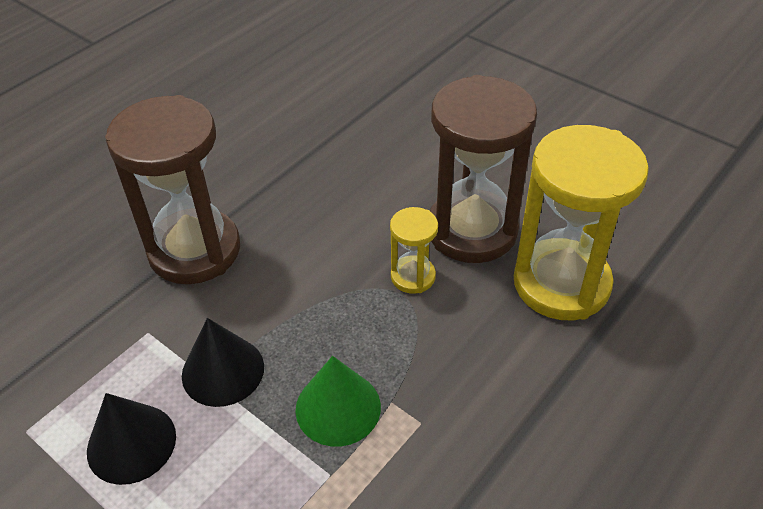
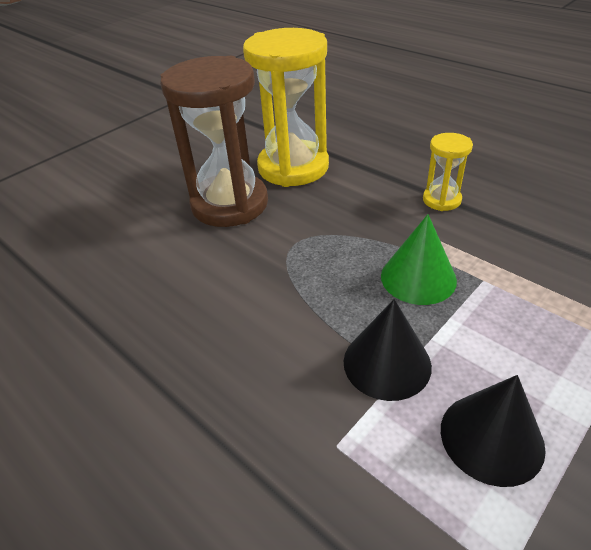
camera: 85 degrees left, 5 degrees down
(194, 250) = (206, 411): brown hourglass -> none
(413, 276) = (276, 236): yellow hourglass -> yellow hourglass (441, 200)

